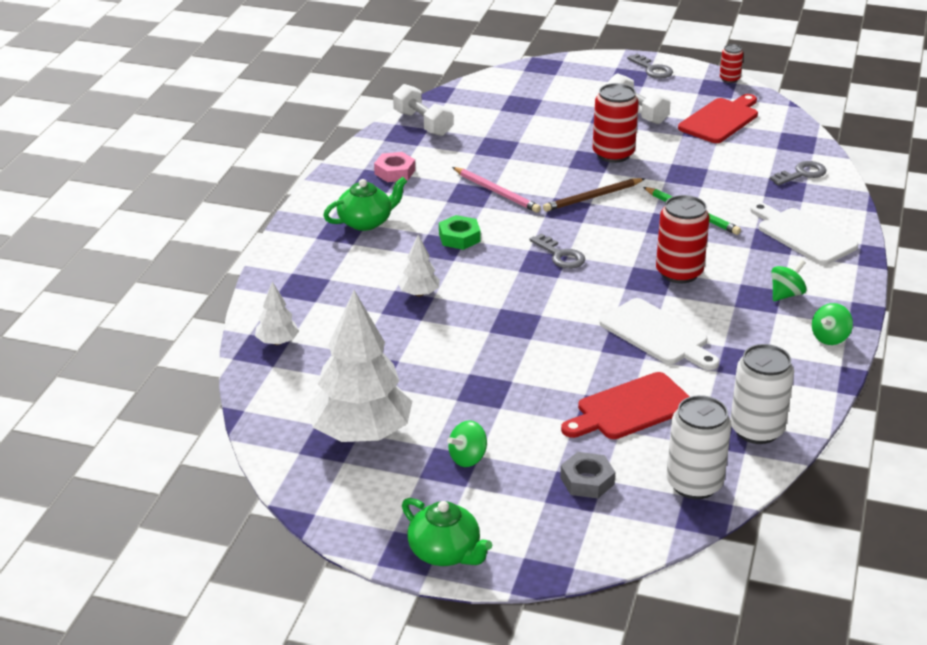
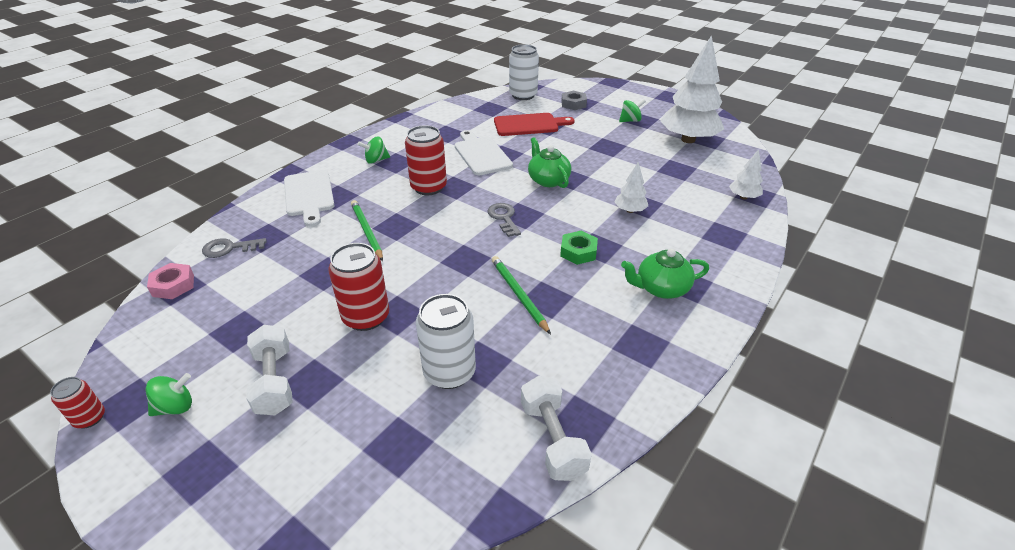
camera: 160 degrees left, 5 degrees up
(395, 172) = (616, 351): pink nut -> pink nut (173, 285)
(445, 552) = (653, 94): green teapot -> green teapot (548, 180)
(496, 192) = (518, 295): pink pencil -> green pencil
(592, 197) = (433, 267): brown pencil -> none
(652, 69) = (150, 479): grey key -> none
(720, 120) = (202, 340): red cutting board -> none
(756, 430) = (472, 107): white can -> white can (449, 372)
(830, 338) = (383, 134): green spinning top -> green spinning top (175, 407)

